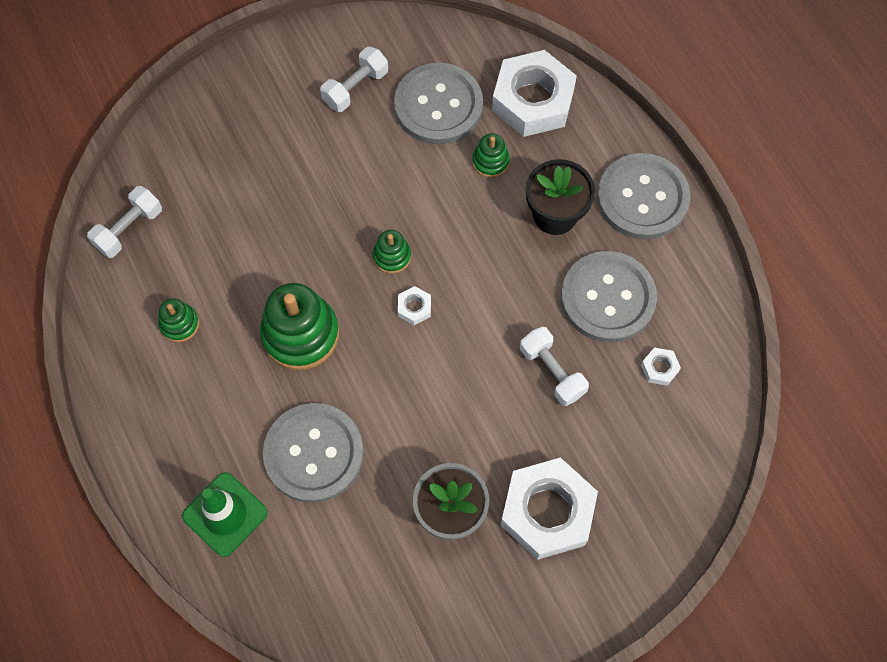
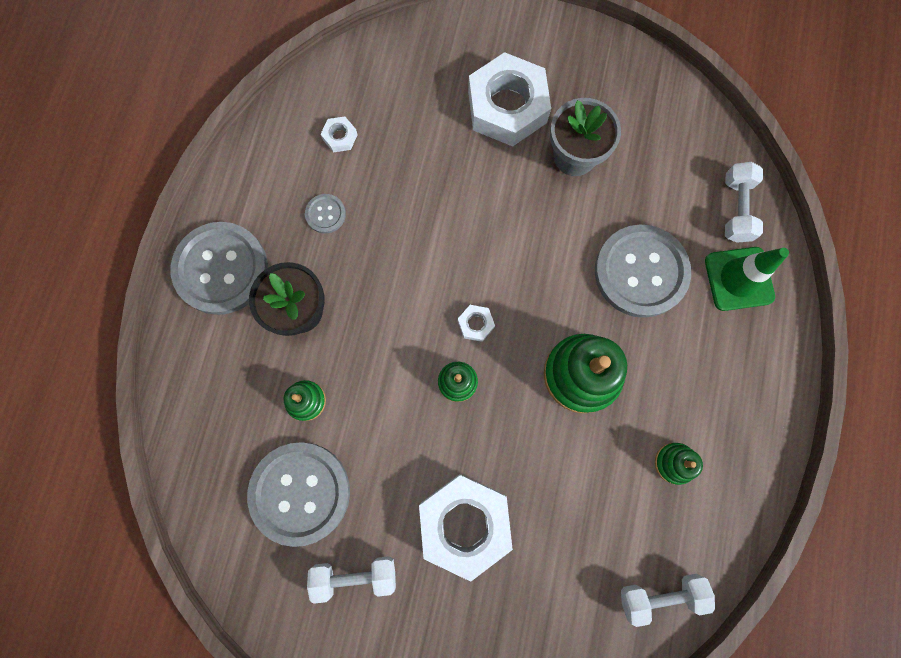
camera: 140 degrees left, 10 degrees up
(533, 100) = (219, 429): white nut -> white nut (464, 523)
(552, 372) = (417, 194): white dumbbell -> white dumbbell (736, 209)
(608, 298) = (325, 214): grey button -> grey button, size x0.44

